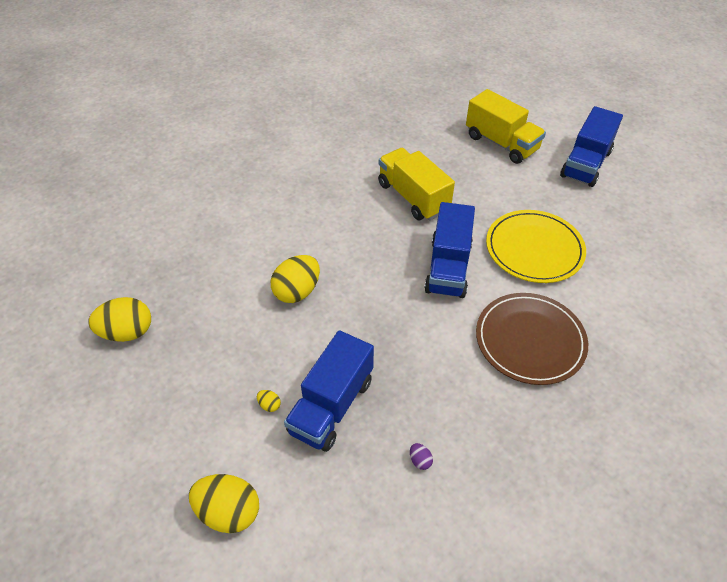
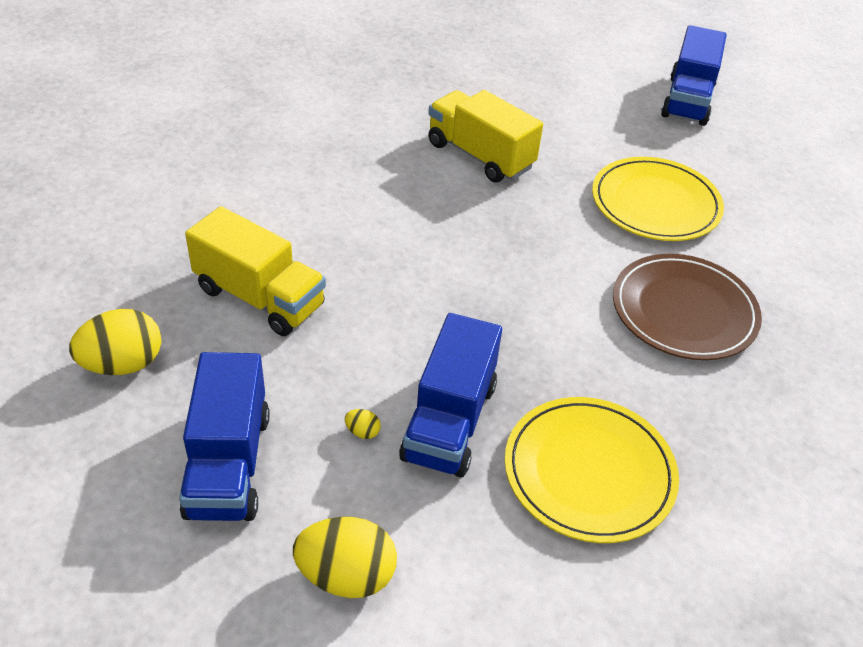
camera: 15 degrees left, 5 degrees down
(297, 291) = (357, 285): yellow egg -> none
(420, 460) = (589, 472): purple egg -> yellow plate
(448, 267) = (552, 235): blue truck -> blue truck (228, 464)
(501, 143) = (575, 83): yellow truck -> yellow truck (259, 297)

